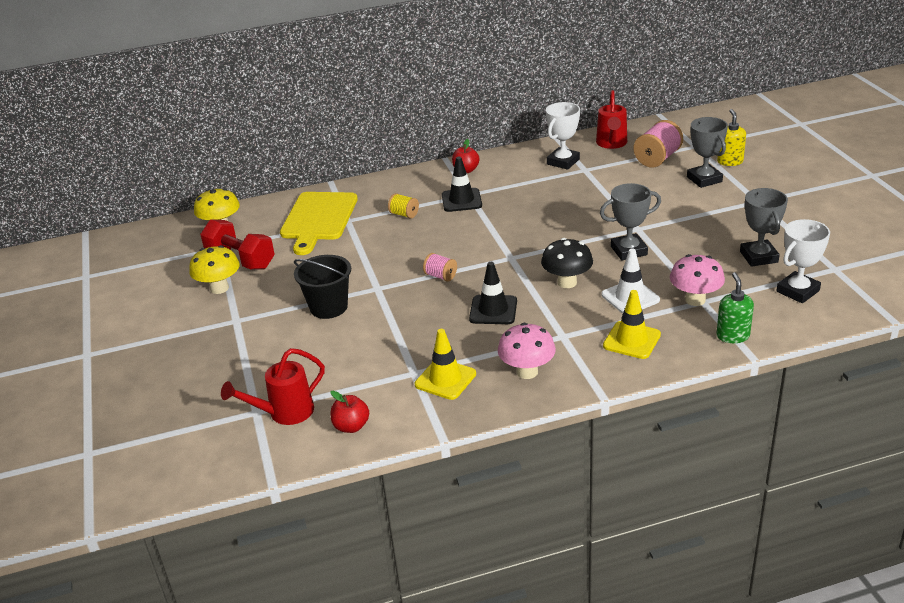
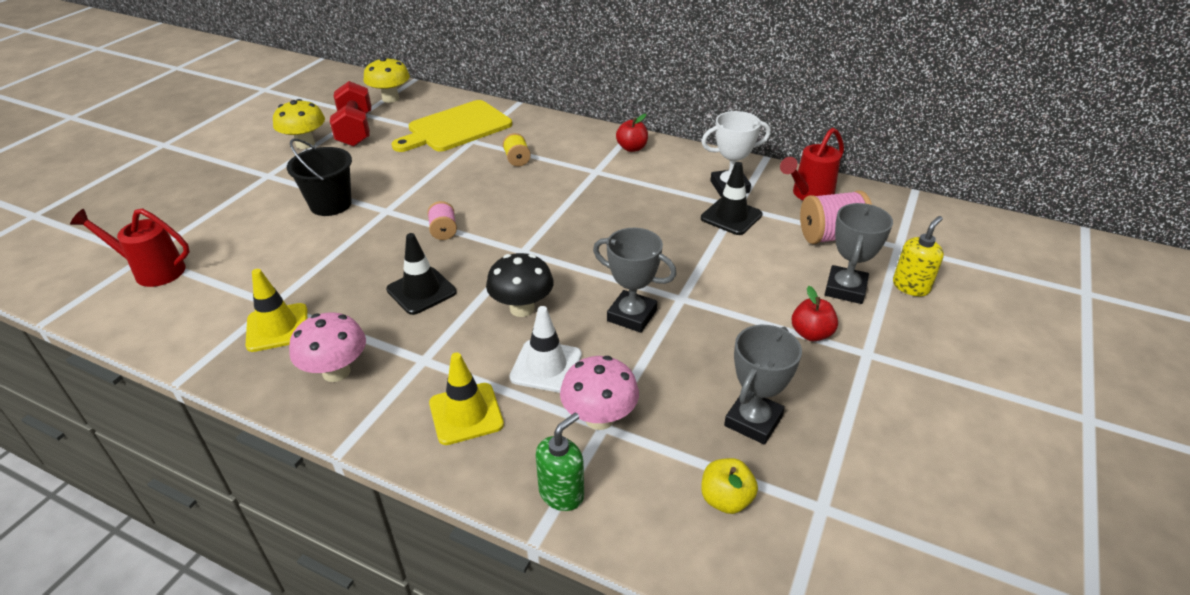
camera: 40 degrees right, 5 degrees up
(351, 426) = (158, 316): red apple -> red apple (811, 334)
(461, 200) = (580, 173): black traffic cone -> black traffic cone (731, 216)
(797, 291) = (726, 499): white trophy -> yellow apple

